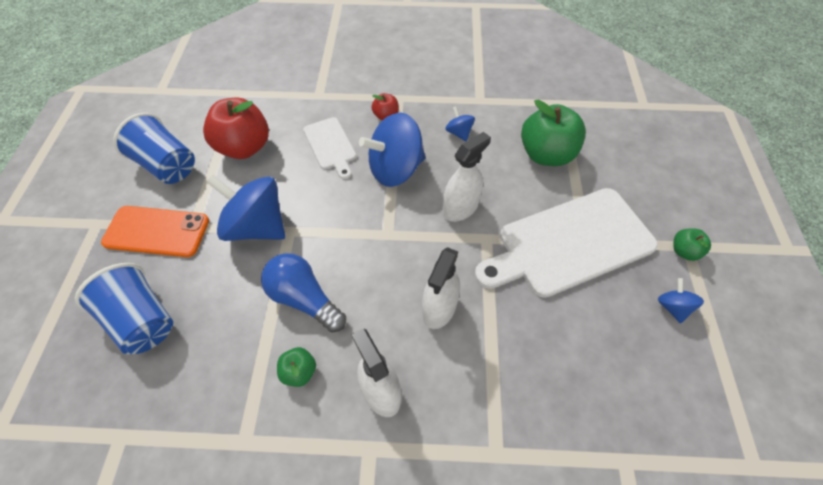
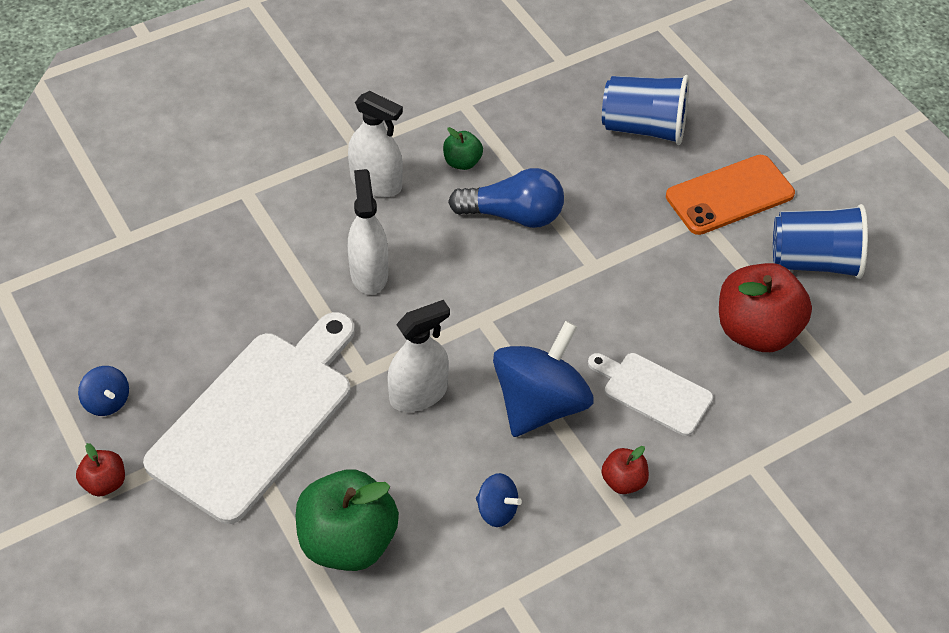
camera: 145 degrees right, 5 degrees down
(257, 226) = (633, 252): blue spinning top -> none
(460, 208) = (418, 394): white spray bottle -> white spray bottle turned 135 degrees counterclockwise
(684, 251) = (105, 483): green apple -> red apple

